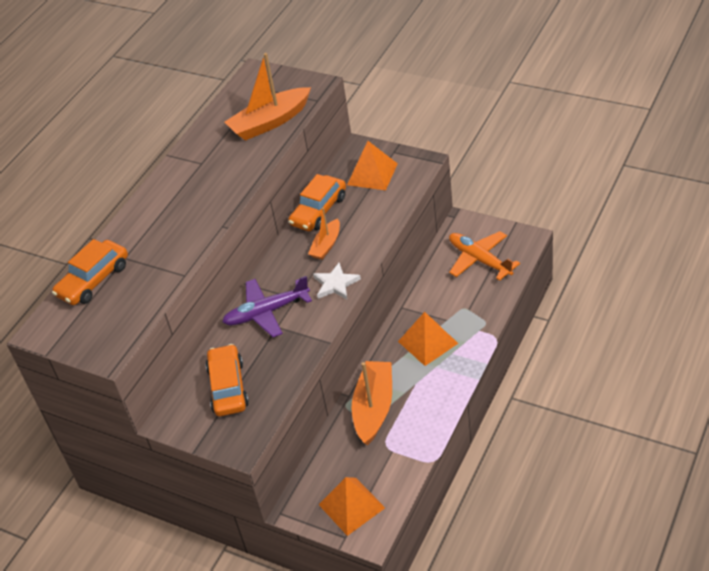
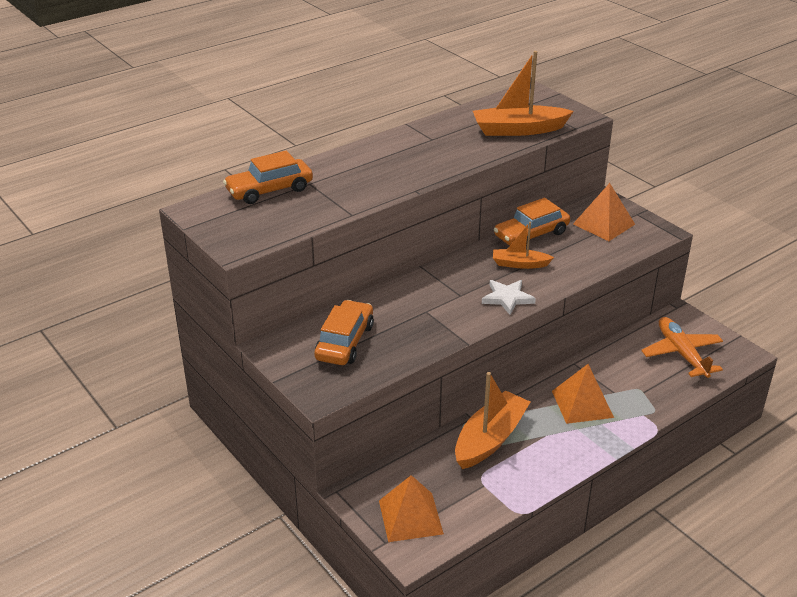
camera: 20 degrees right, 10 degrees down
(267, 312) = (425, 296): purple plane -> none
(326, 245) = (519, 264): orange boat -> orange boat turned 45 degrees clockwise

